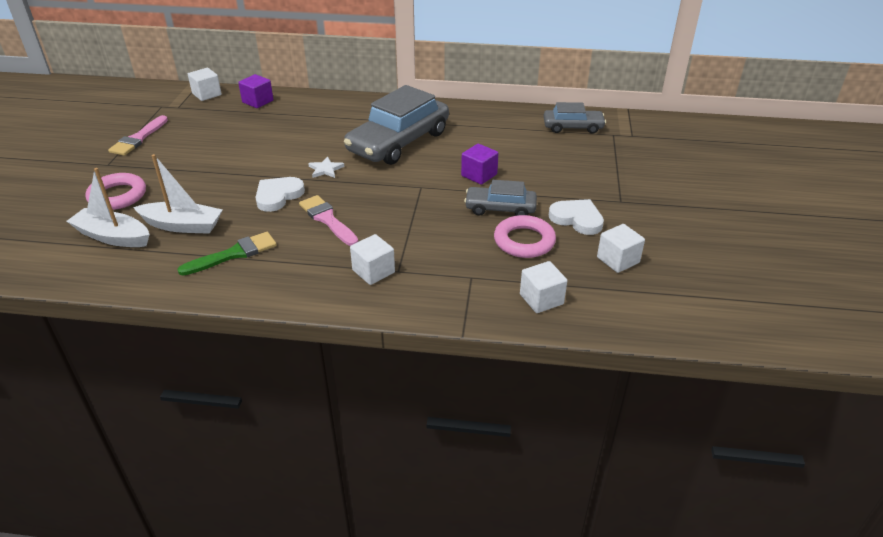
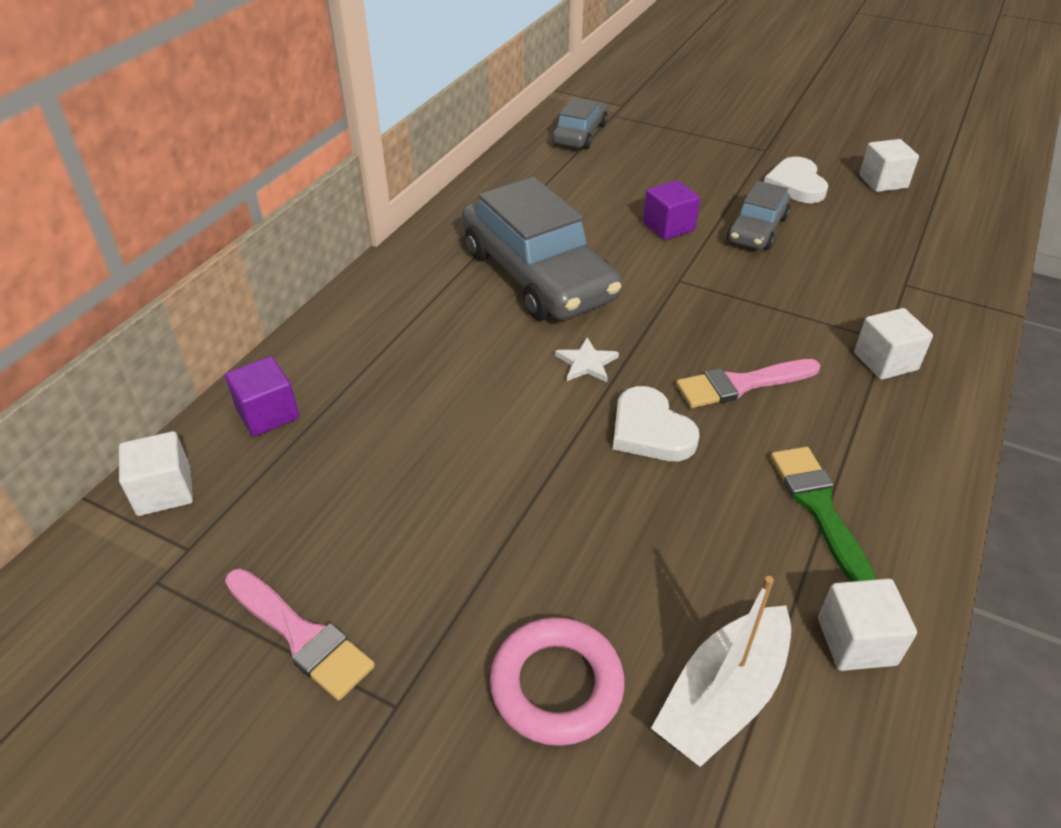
camera: 70 degrees left, 5 degrees up
(182, 225) = (710, 573): white boat -> none
(524, 241) = (835, 229): pink ring -> none
(541, 299) = (953, 246): white cube -> white cube (856, 641)
(577, 219) = (796, 184): white heart -> white heart turned 60 degrees counterclockwise

